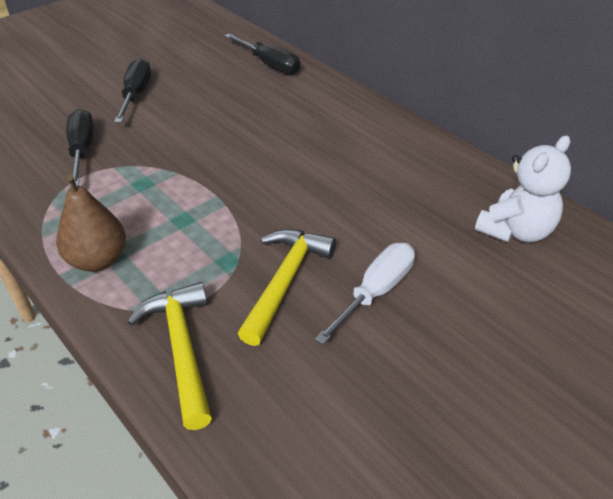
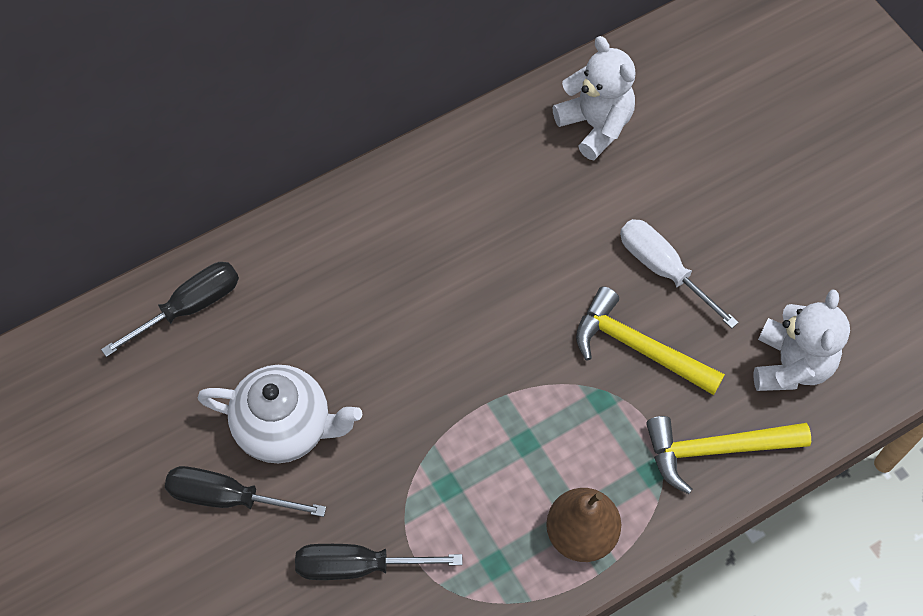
camera: 80 degrees left, 20 degrees up
(187, 109) = (285, 427): none -> white teapot
(289, 410) = (790, 365): none -> white teddy bear

